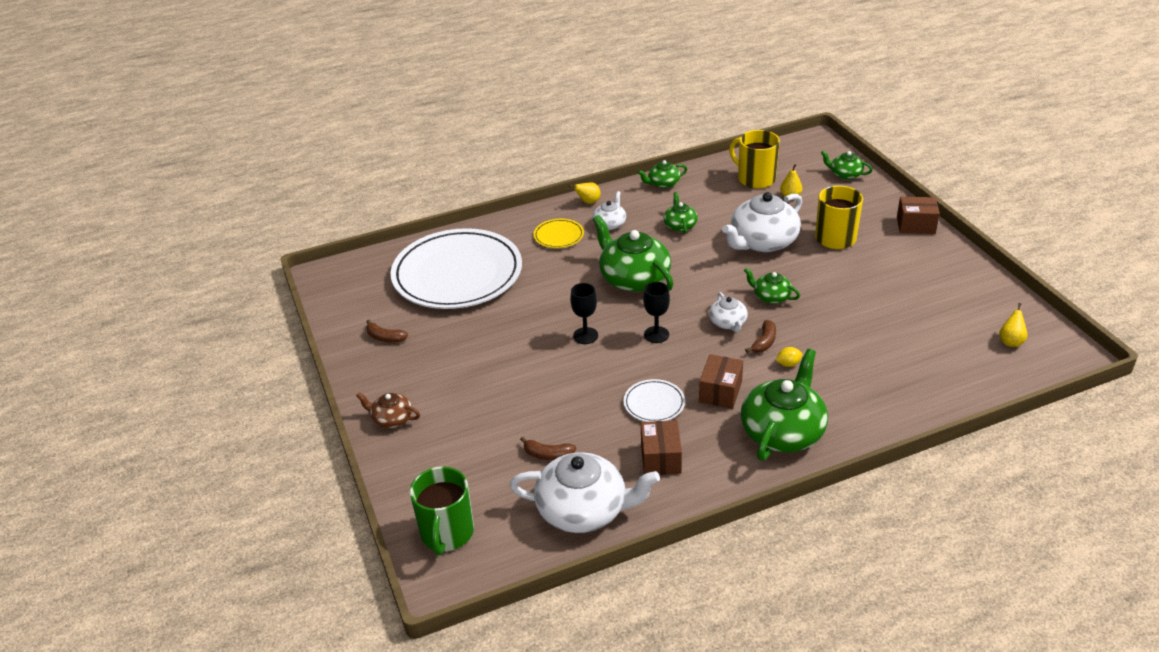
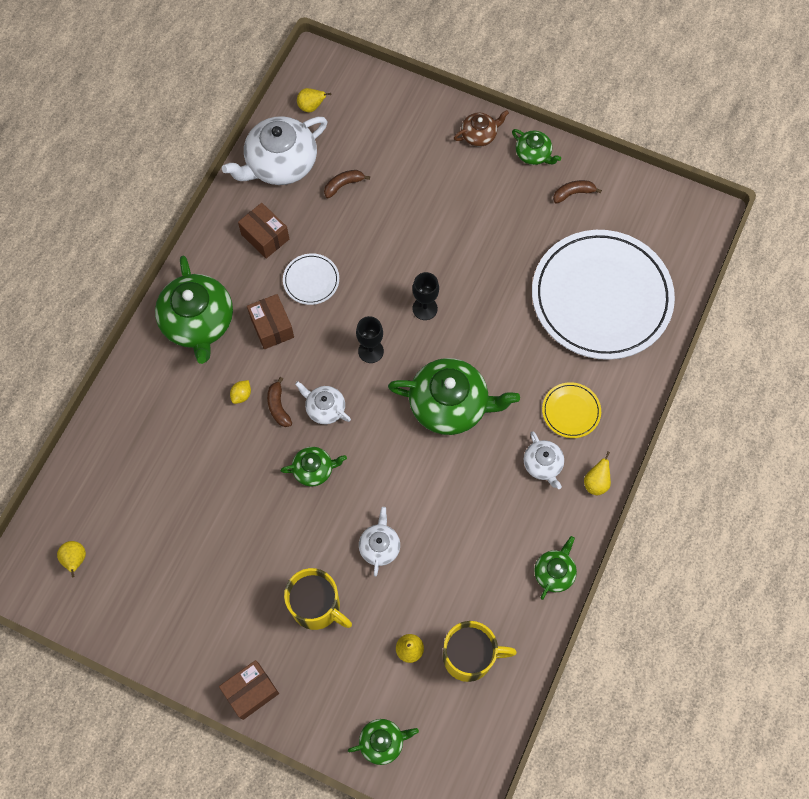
camera: 135 degrees right, 30 degrees up
(447, 533) = (348, 89): green mug -> none
(498, 541) = (311, 107): none -> yellow pear
(680, 225) = (476, 513): green teapot -> green teapot (533, 154)
(762, 242) = (379, 546): white teapot -> white teapot, size x0.51

